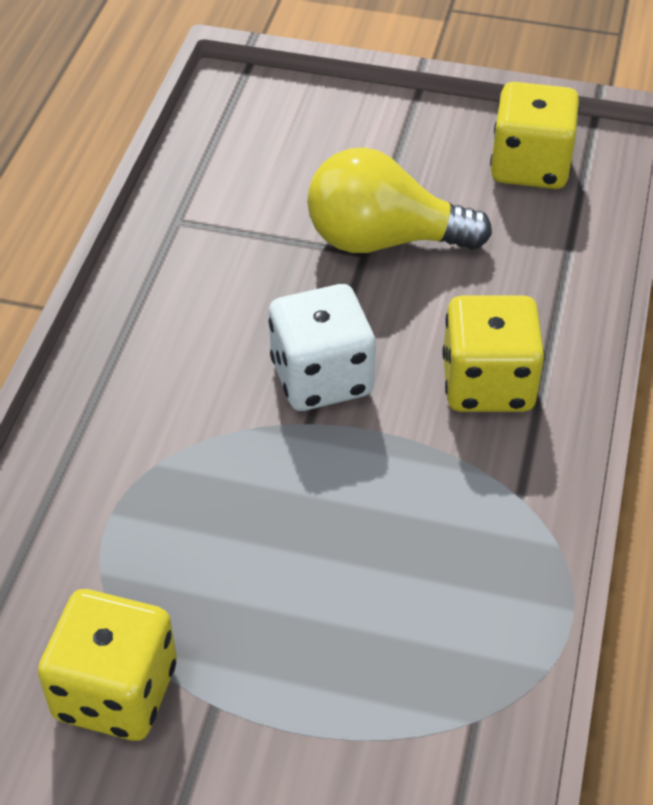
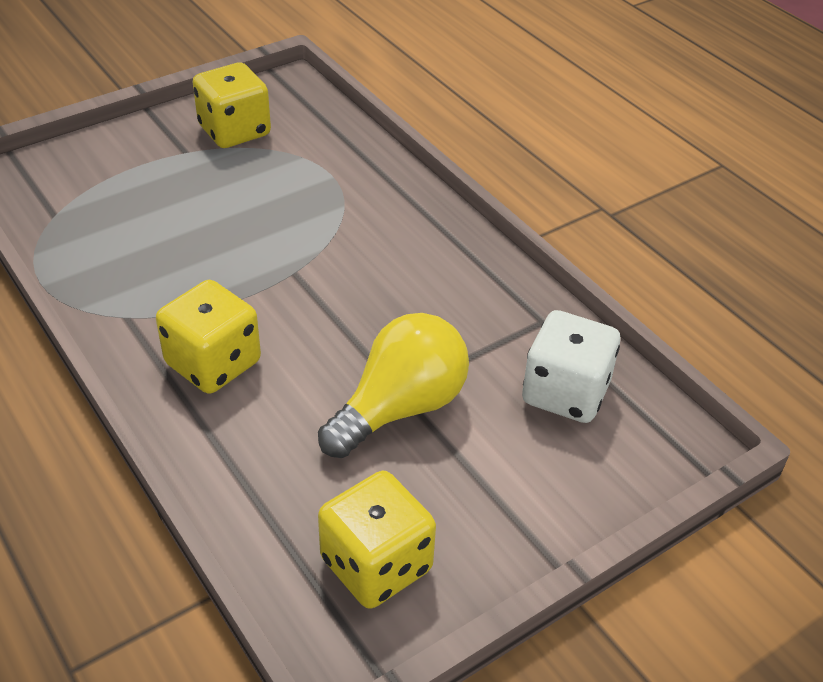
camera: 130 degrees right, 5 degrees down
(321, 378) = (318, 297): white dice -> white dice (565, 393)

